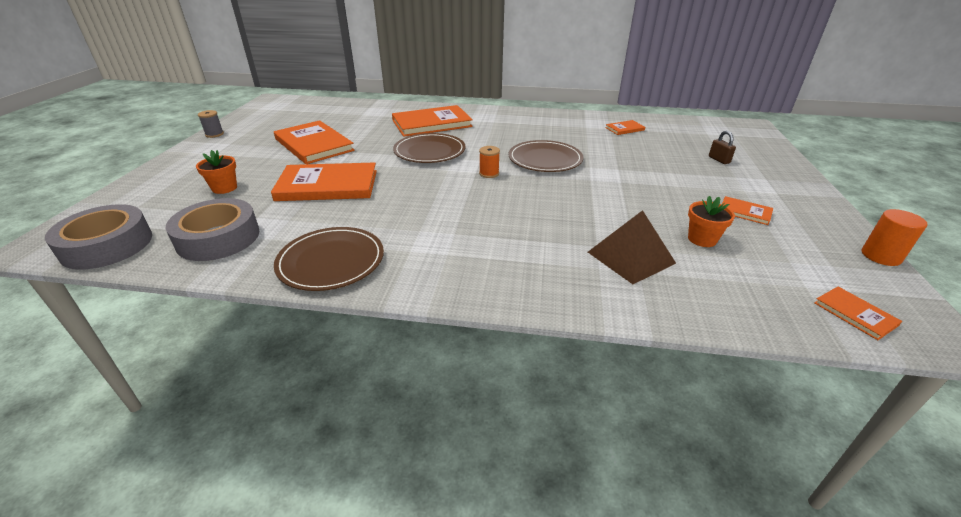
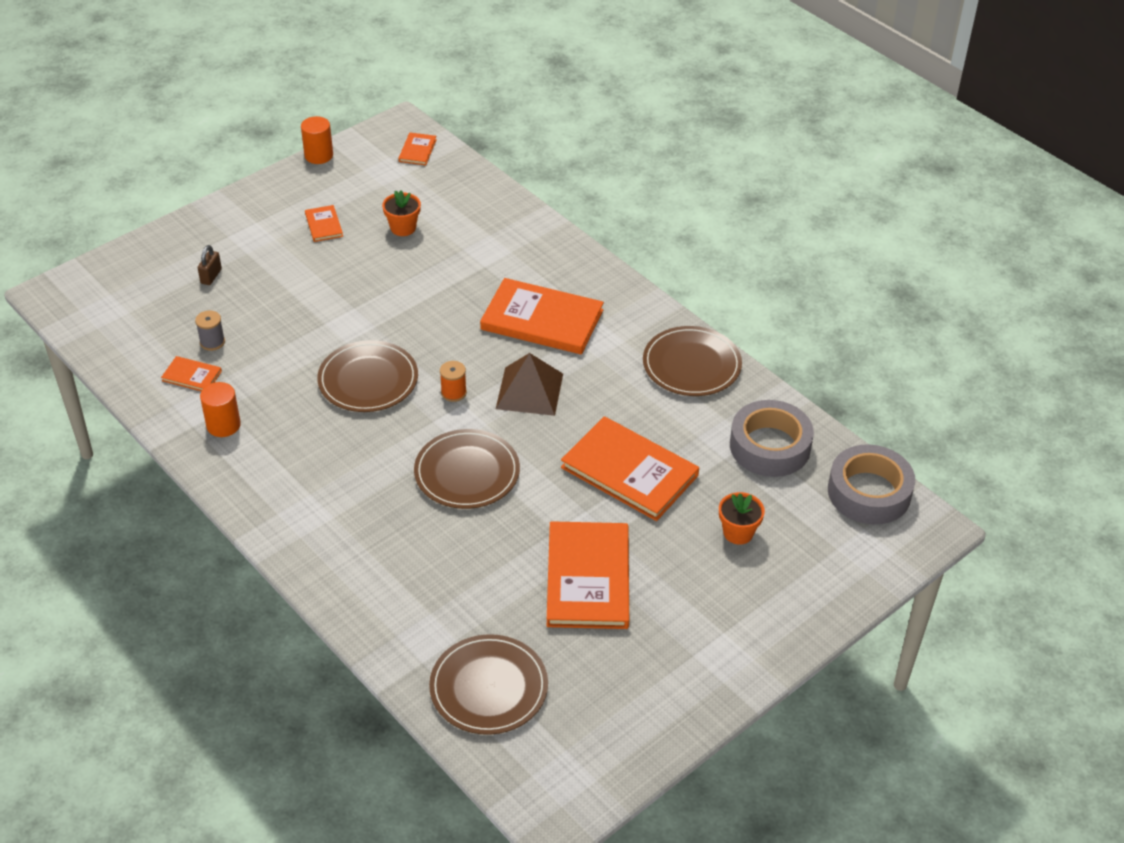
camera: 140 degrees left, 10 degrees up
(214, 134) = (704, 704): grey spool -> grey spool (212, 342)
(331, 110) = (489, 687): none -> brown plate
(432, 124) = (392, 541): orange book -> orange book (542, 320)
(574, 123) = (223, 425): none -> orange cylinder
(630, 257) = (477, 246): brown pyramid -> brown pyramid (529, 391)

